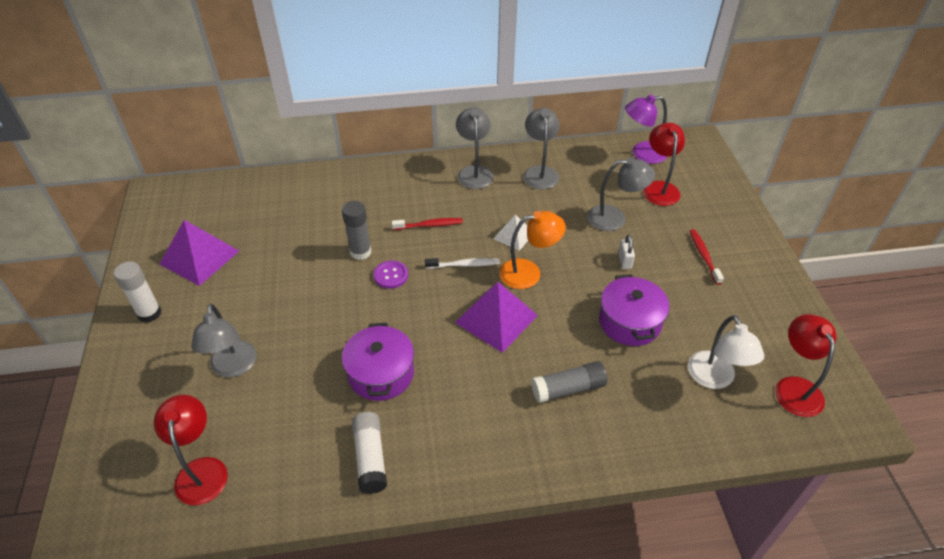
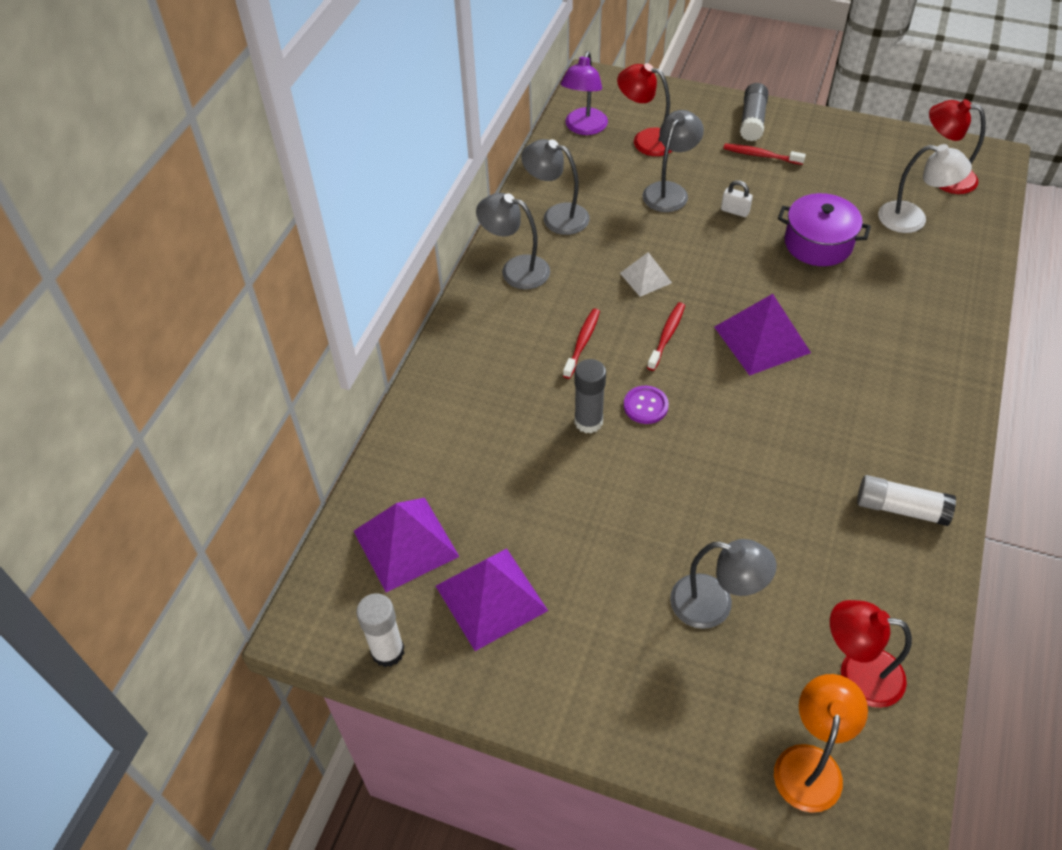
camera: 60 degrees left, 5 degrees up
(149, 313) = (568, 681): white glue stick -> white glue stick (387, 651)
(225, 208) = (406, 543): none -> purple pyramid
(381, 373) = (791, 463): purple pot -> none
(464, 265) = (667, 336): white toothbrush -> red toothbrush
(529, 273) = (710, 288): orange lamp -> orange lamp (810, 763)
(568, 389) = (880, 322): grey glue stick -> grey glue stick (752, 121)

